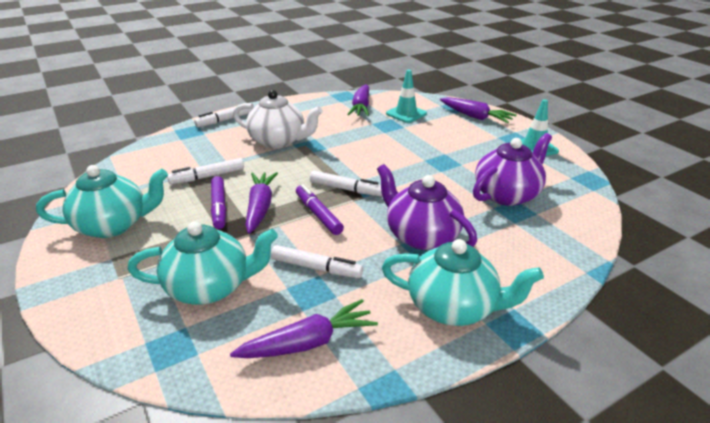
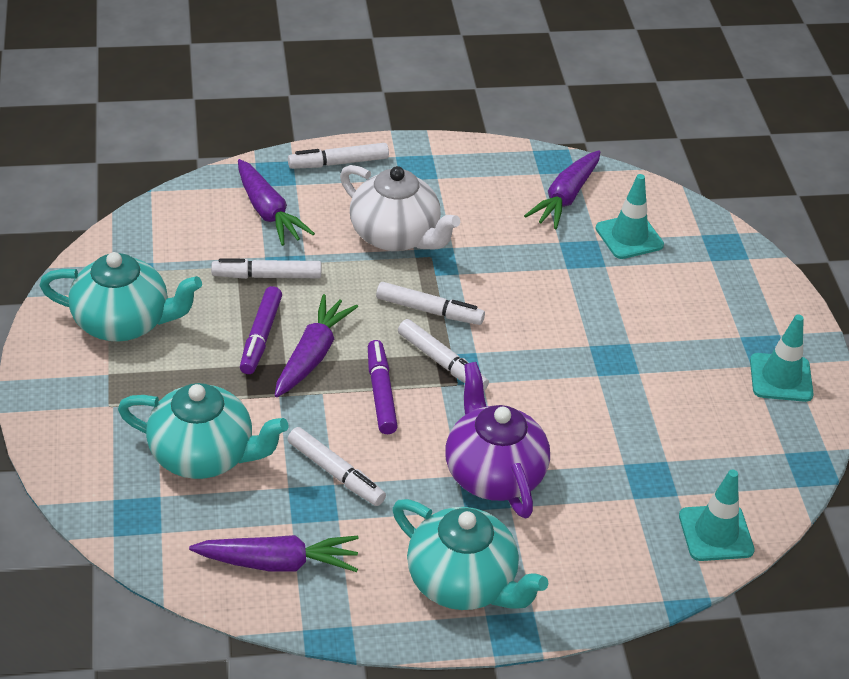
camera: 20 degrees right, 10 degrees up
(321, 168) = (429, 311): none -> white marker
(475, 117) = (739, 280): purple carrot -> purple carrot (268, 212)
(507, 194) = (662, 449): purple teapot -> none
(577, 225) = (716, 533): none -> turquoise traffic cone

